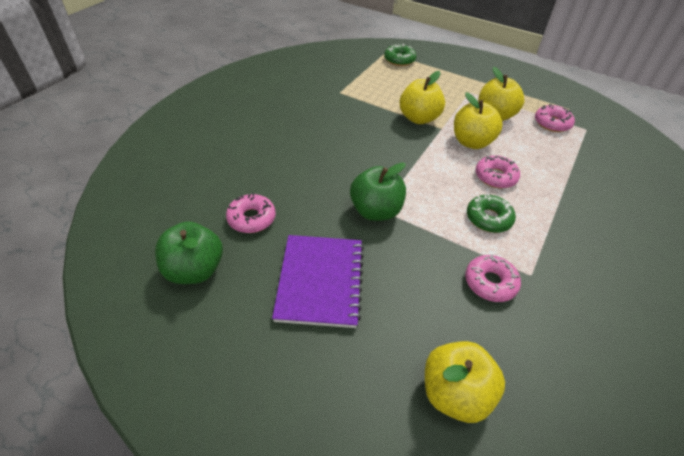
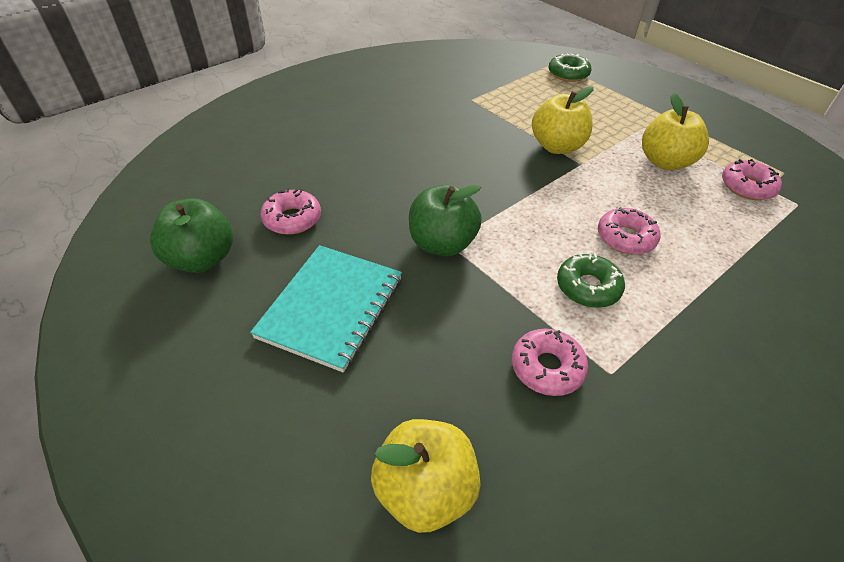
camera: 20 degrees right, 0 degrees up
(320, 281) = (331, 308): purple notebook -> turquoise notebook
(471, 142) = (614, 188): yellow apple -> none

